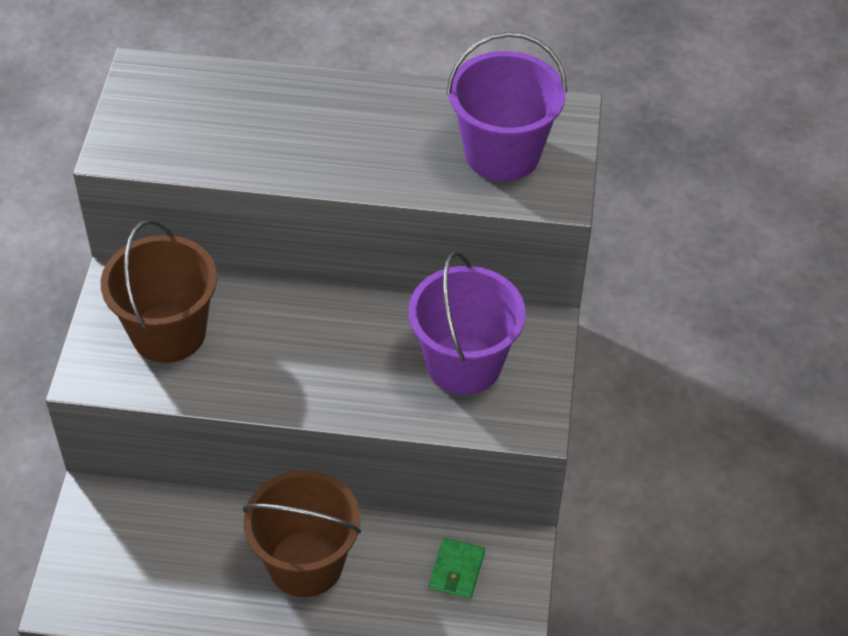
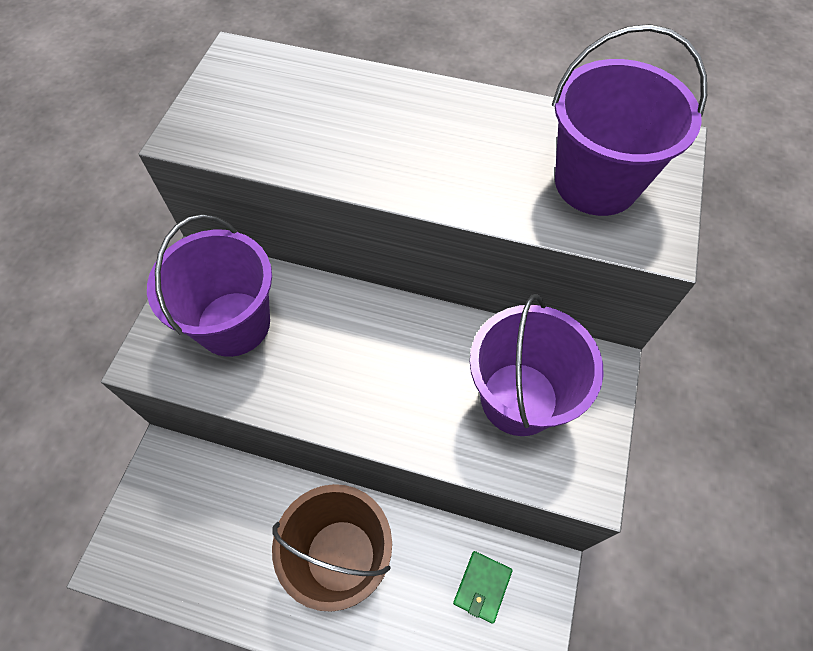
camera: 10 degrees right, 10 degrees up
(168, 332) = (234, 323): brown bucket -> purple bucket

